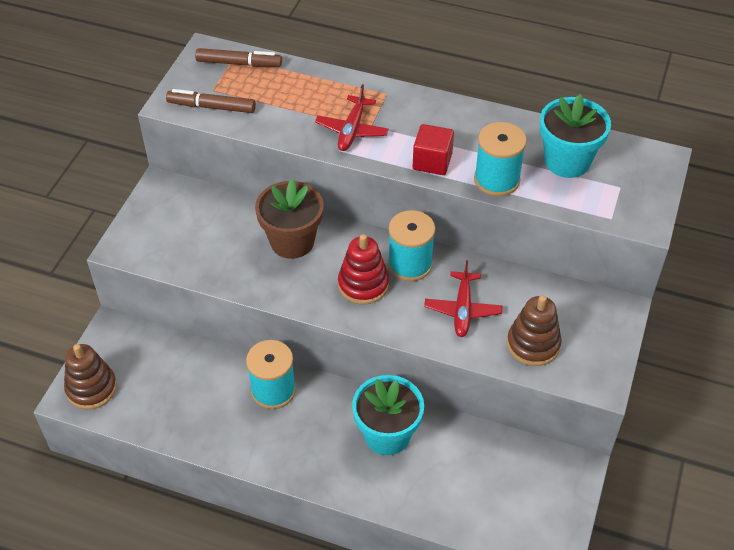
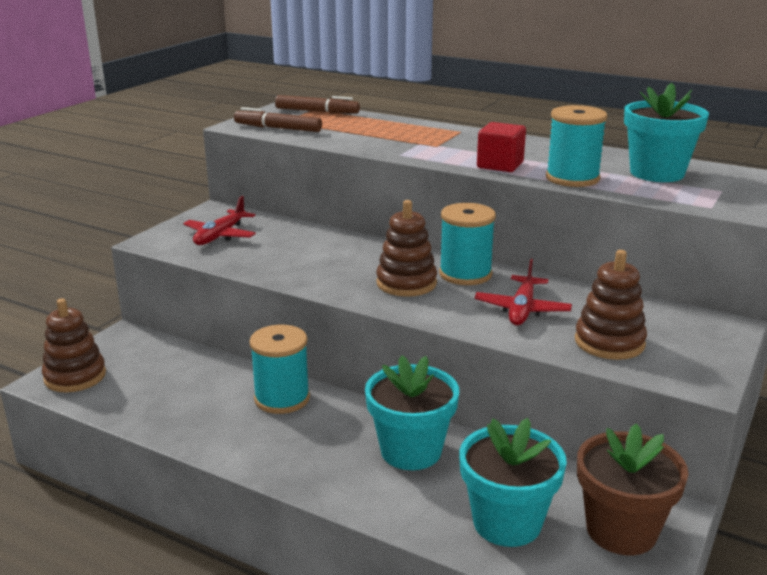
camera: 10 degrees right, 25 degrees down
(292, 241) = (336, 250): brown flower pot -> brown flower pot (621, 531)
(352, 130) = (417, 146): red plane -> red plane (220, 236)
(363, 284) = (406, 283): red stacking toy -> brown stacking toy
(467, 496) = (507, 523): none -> turquoise flower pot

